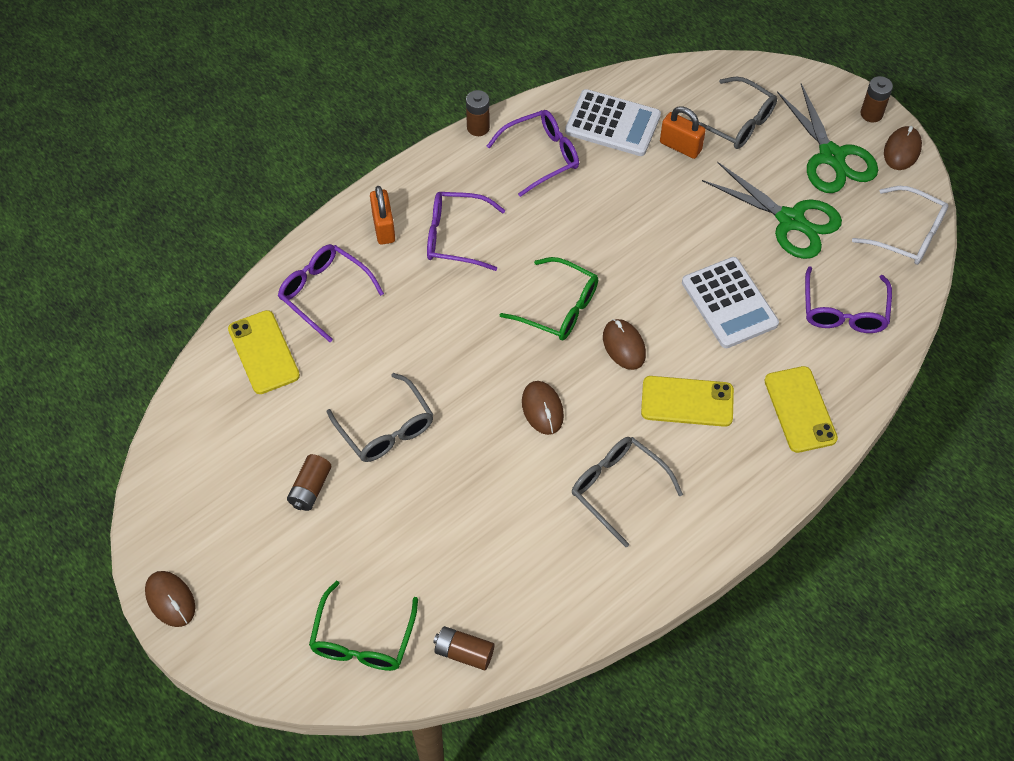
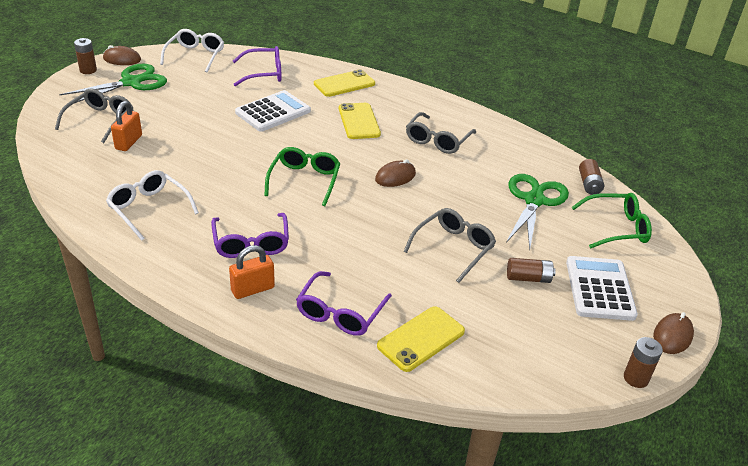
camera: 110 degrees left, 20 degrees down
(478, 127) = (117, 250): brown battery -> brown battery (636, 378)
(541, 156) = (149, 209): purple glasses -> white glasses
(612, 124) = (106, 176): white calculator -> white calculator (599, 289)
(624, 346) = (326, 149): brown mouse -> none
(791, 220) = (194, 94): green scissors -> green scissors (534, 200)

